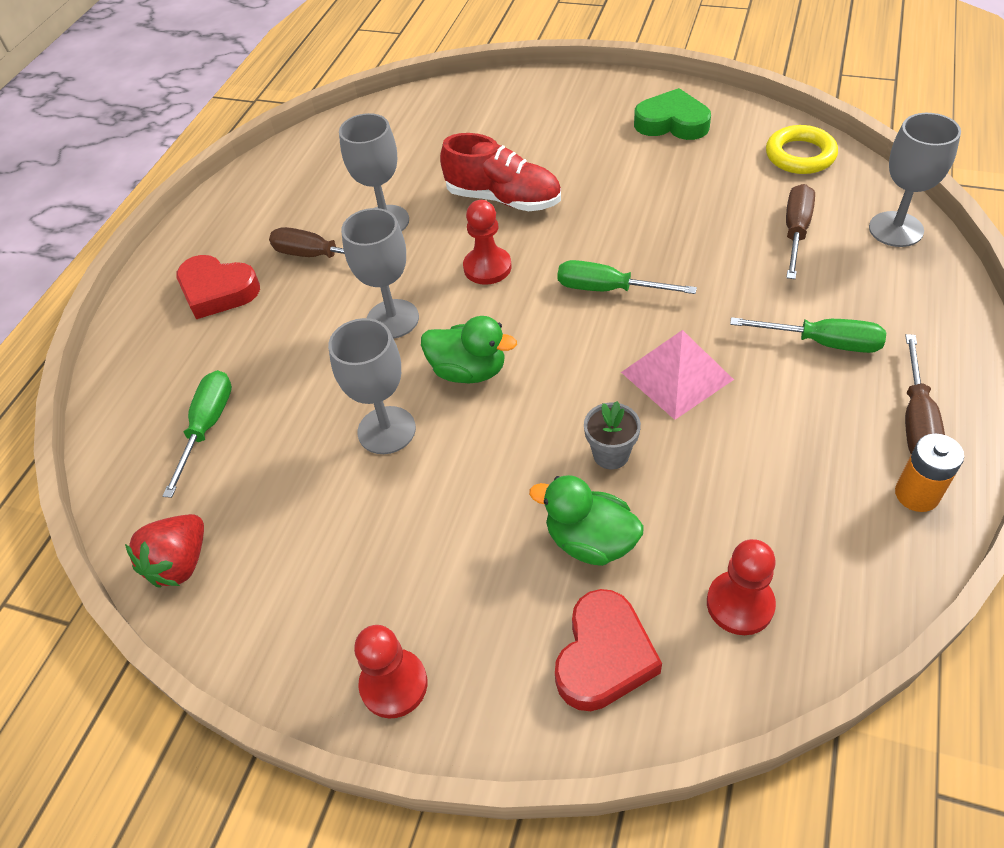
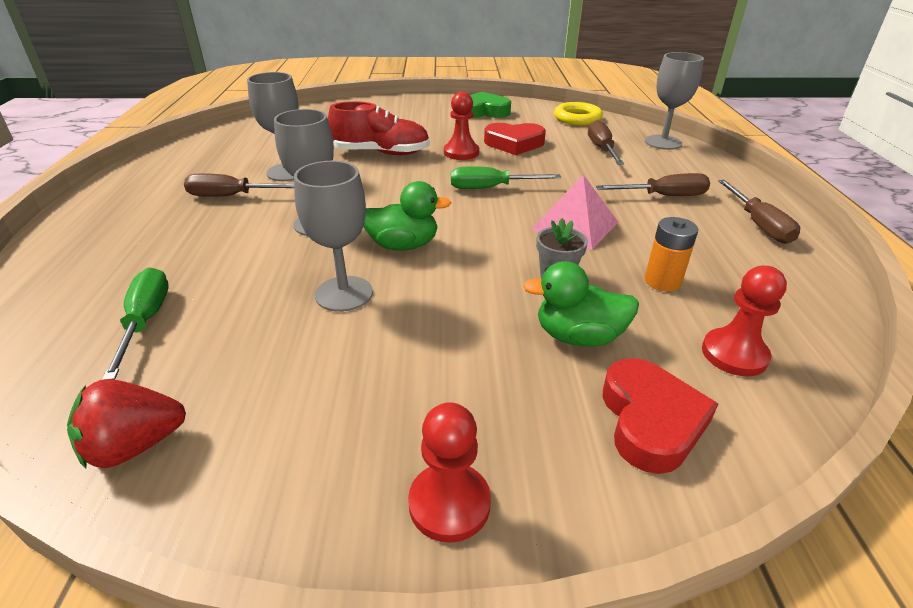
camera: 25 degrees left, 15 degrees down
(180, 563) = (135, 446): red strawberry -> red strawberry turned 60 degrees clockwise
(217, 291) = (136, 227): red heart -> red heart (514, 143)
(487, 267) = (387, 187): red pawn -> red pawn (461, 153)
(823, 343) = (663, 196): green screwdriver -> brown screwdriver
(916, 494) = (797, 263): orange battery -> orange battery (662, 281)

